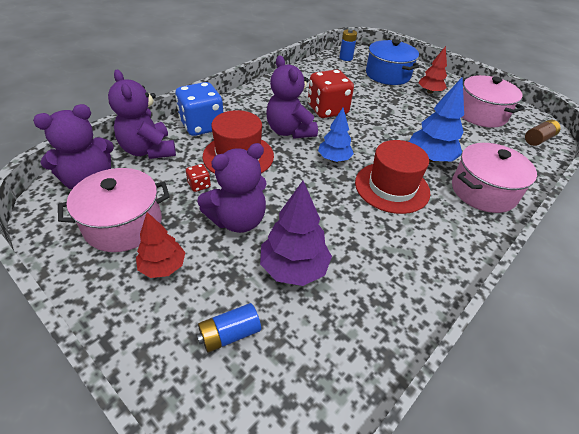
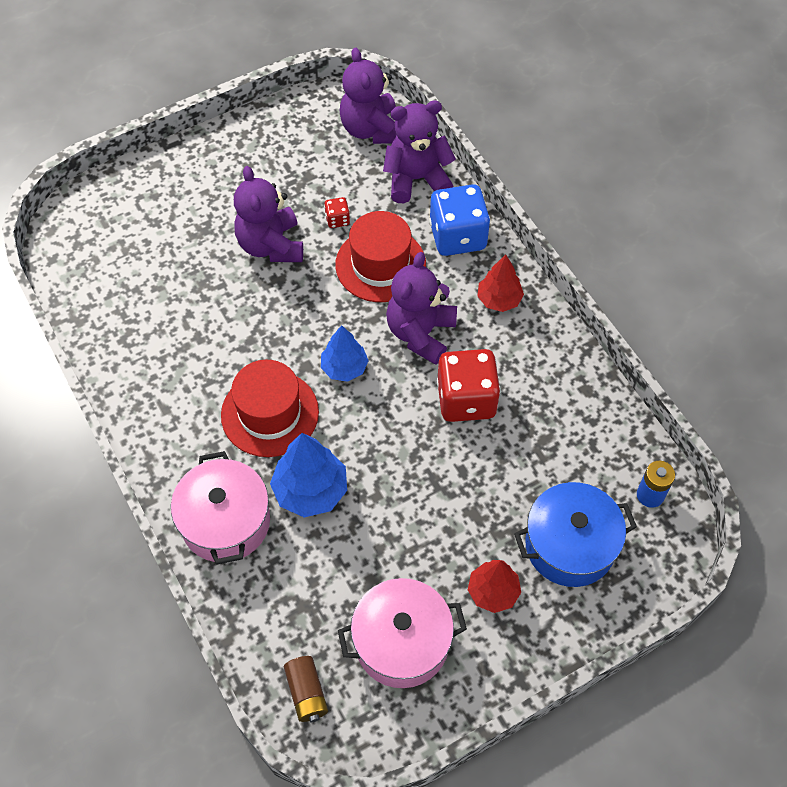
camera: 110 degrees right, 15 degrees up
(123, 224) = (298, 155): pink pot -> none
(163, 267) = (233, 181): red tree -> red tree (499, 300)
(230, 334) = (146, 218): blue battery -> none
(289, 131) = (420, 333): purple teddy bear -> purple teddy bear turned 60 degrees counterclockwise
(293, 268) = (191, 278): purple tree -> none

